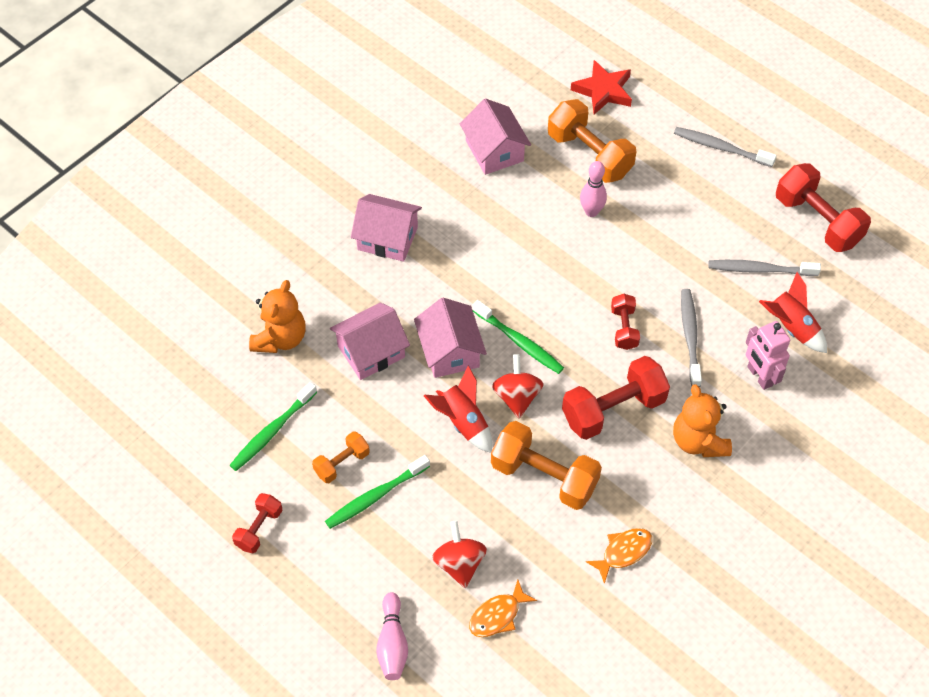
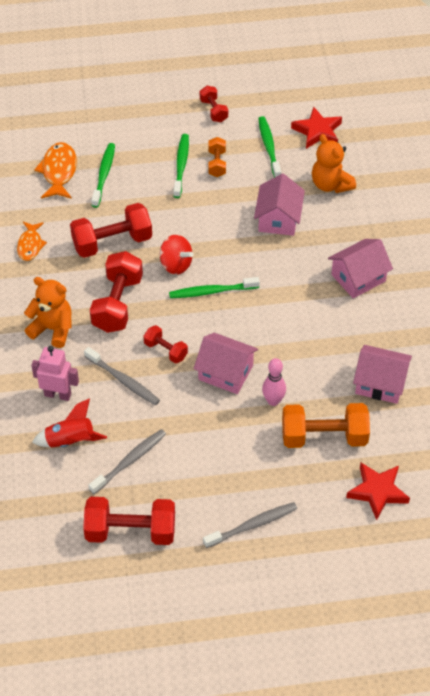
camera: 130 degrees right, 5 degrees down
(207, 402) = (317, 131): none -> red star
(392, 643) = (92, 124): pink bowling pin -> none
(450, 351) = (240, 254): pink house -> pink house (226, 372)
(459, 563) = (104, 175): red spinning top -> green toothbrush
(463, 422) = (186, 230): red rocket -> none
(498, 615) = (58, 171): orange fish -> orange fish, size x1.50
(544, 476) = (112, 242): orange dumbbell -> red dumbbell

